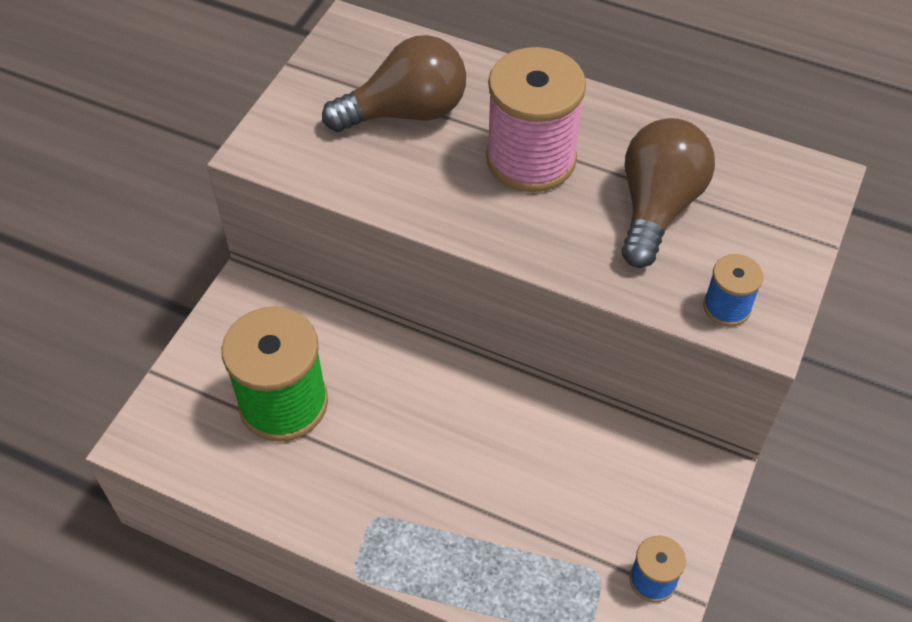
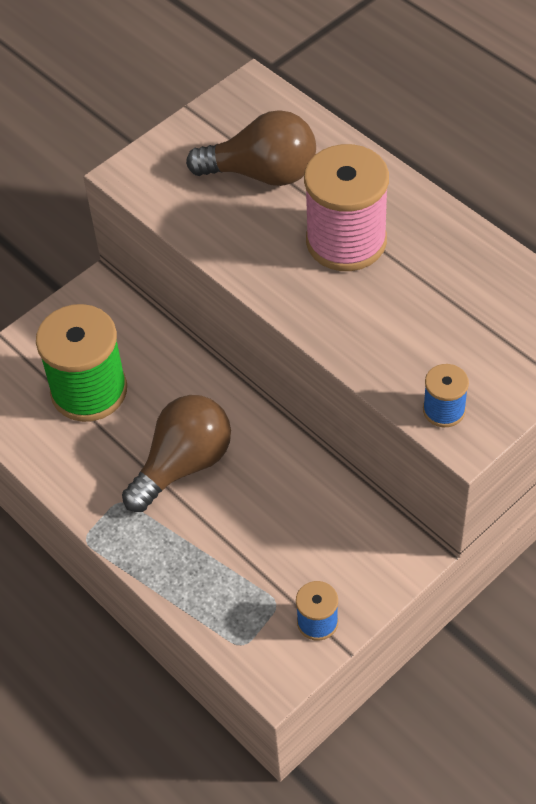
camera: 25 degrees right, 0 degrees up
(657, 207) = (431, 311): brown light bulb -> brown light bulb (183, 464)

